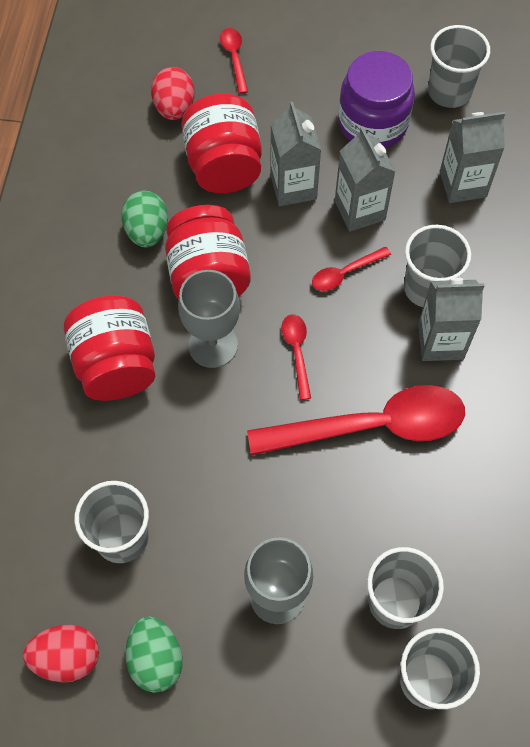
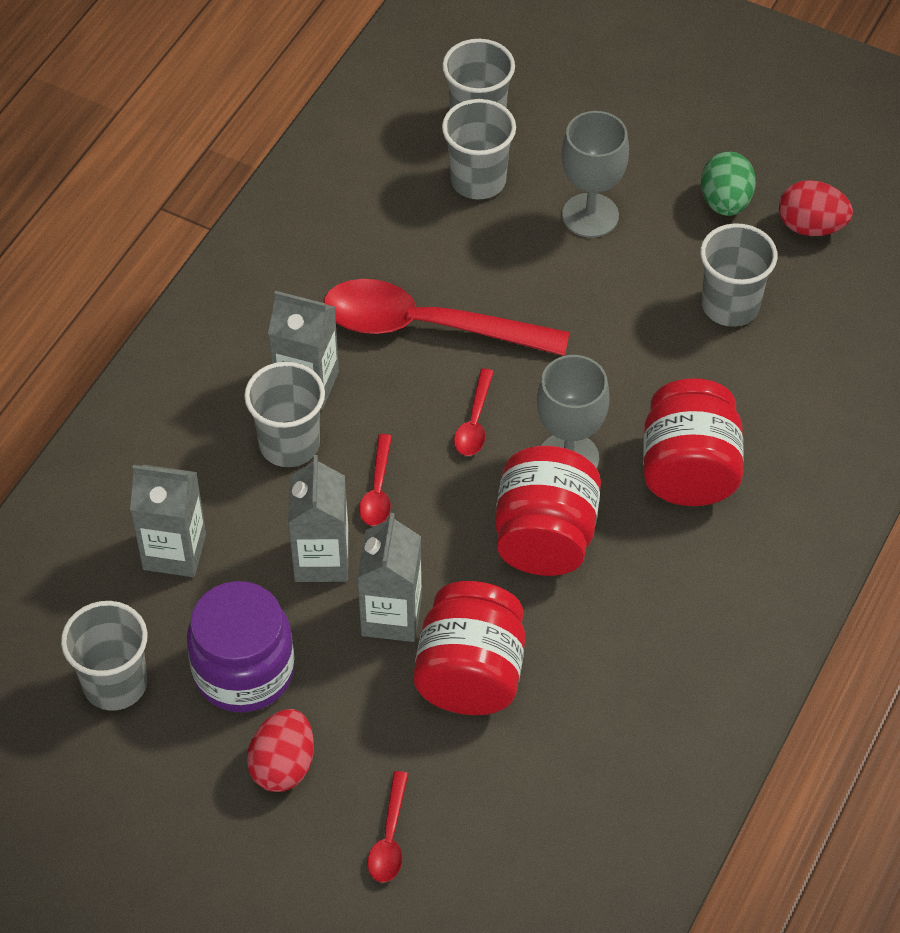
camera: 160 degrees left, 10 degrees down
(147, 231) = (602, 616): green egg -> none
(174, 108) = (506, 783): red egg -> red egg (283, 765)
(345, 273) = (378, 490): red spoon -> red spoon turned 105 degrees clockwise

